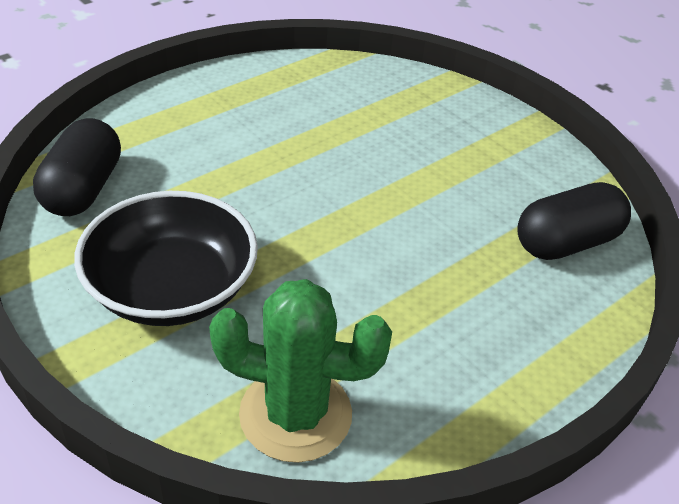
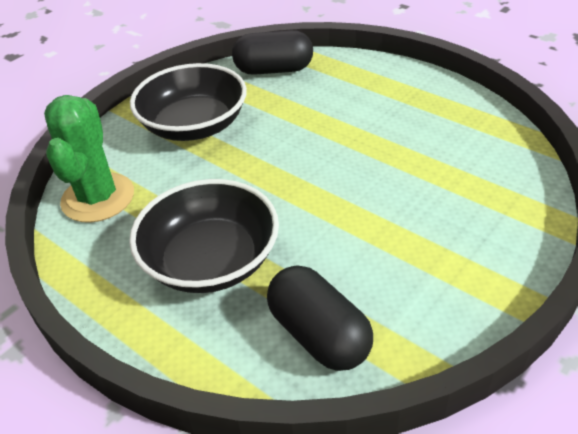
camera: 85 degrees right, 0 degrees up
(453, 305) = (211, 260): none -> black bowl

